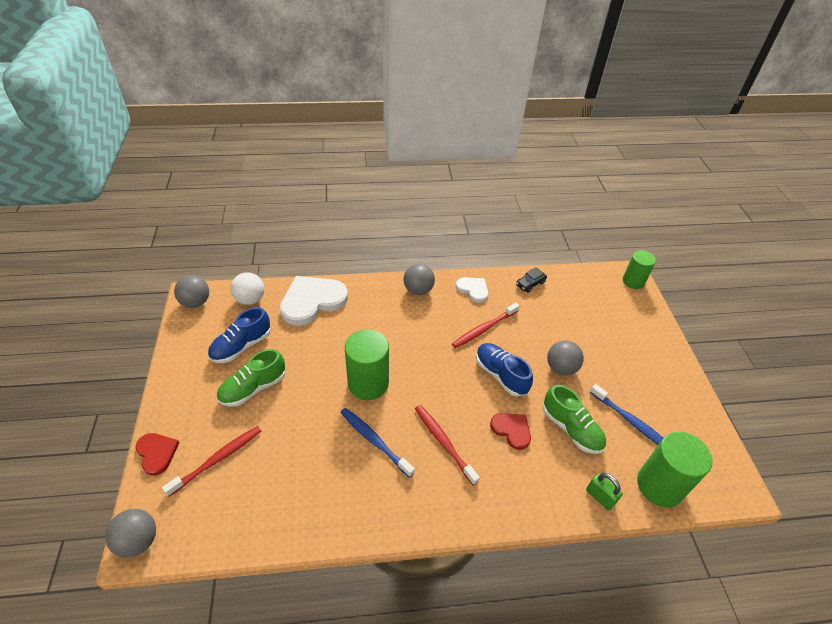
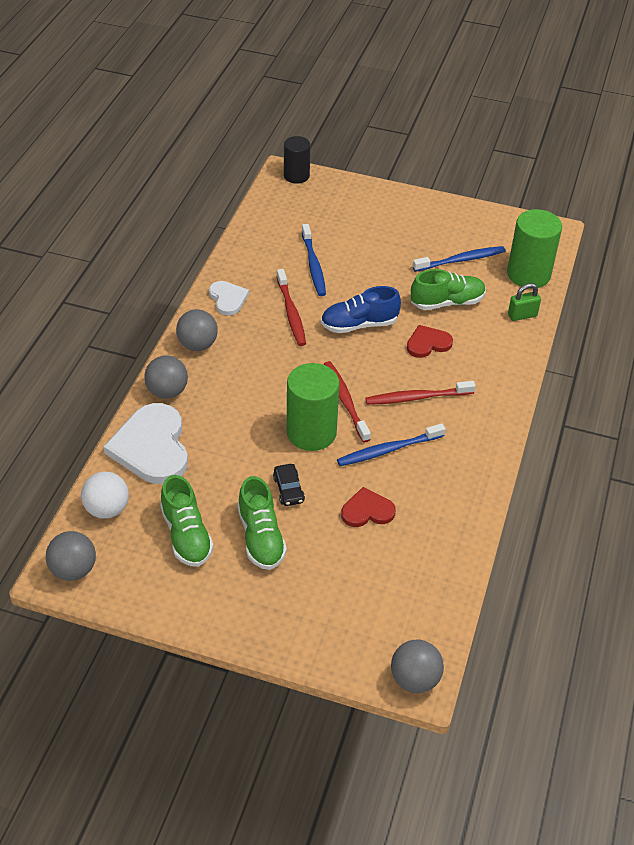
camera: 65 degrees left, 0 degrees up
(157, 453) = (308, 648): red heart -> red heart (367, 510)
(218, 459) = (345, 590): red toothbrush -> red toothbrush (345, 400)
(241, 346) = (186, 535): blue shoe -> green shoe
(473, 289) = (228, 299): white heart -> white heart turned 90 degrees clockwise
(530, 284) = (249, 251): black car -> black car (288, 489)
(544, 325) = (313, 265): none -> blue toothbrush
(561, 368) = (375, 278): grey ball -> grey ball (167, 391)
(633, 281) = (296, 176): green cylinder -> black cylinder

